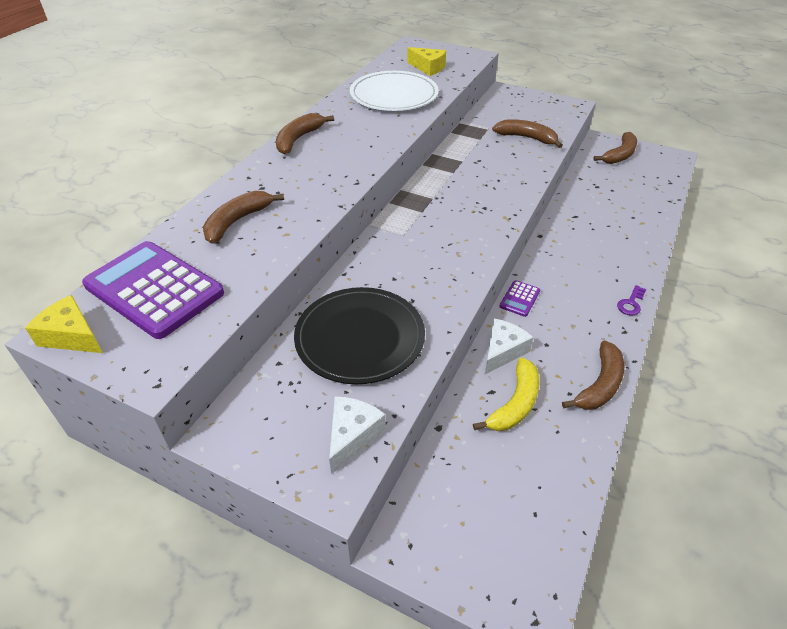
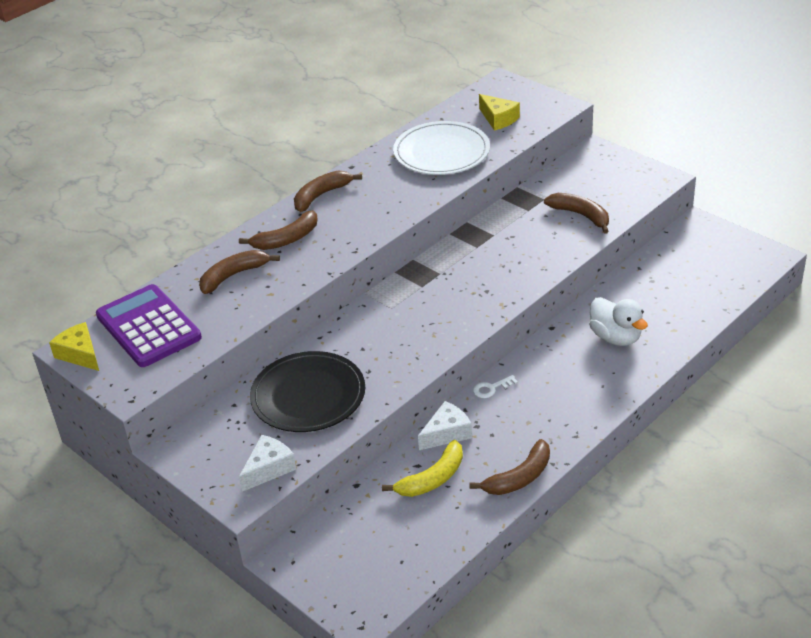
camera: 20 degrees right, 5 degrees down
(520, 299) = (491, 388): purple calculator -> white key
(599, 236) = (615, 337): none -> white duck
(619, 155) = (706, 245): brown banana -> brown banana (286, 239)
(631, 303) = (600, 411): purple key -> none

